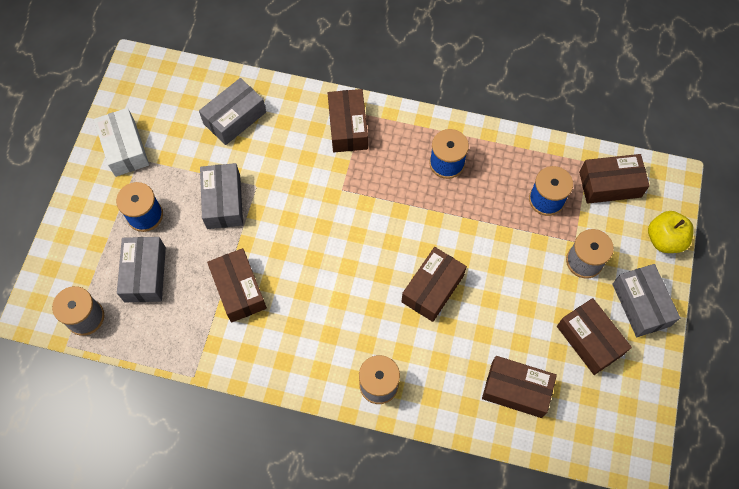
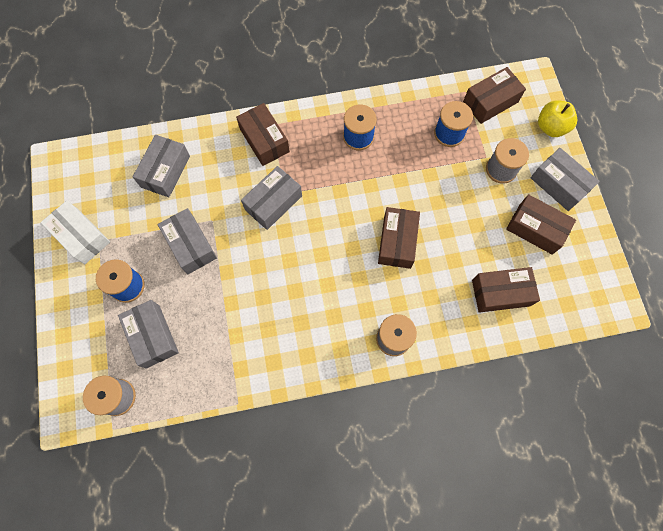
camera: 25 degrees left, 5 degrees up
(239, 290) = (240, 313): brown box -> none
(325, 194) = (273, 203): none -> grey box

